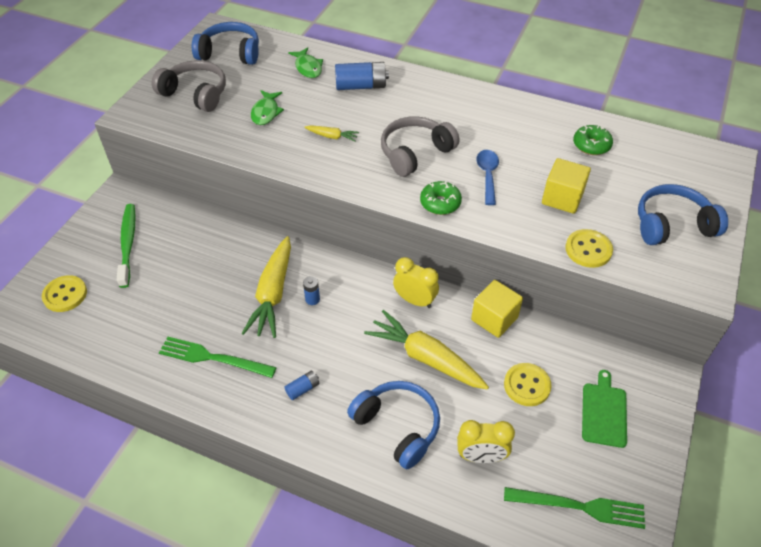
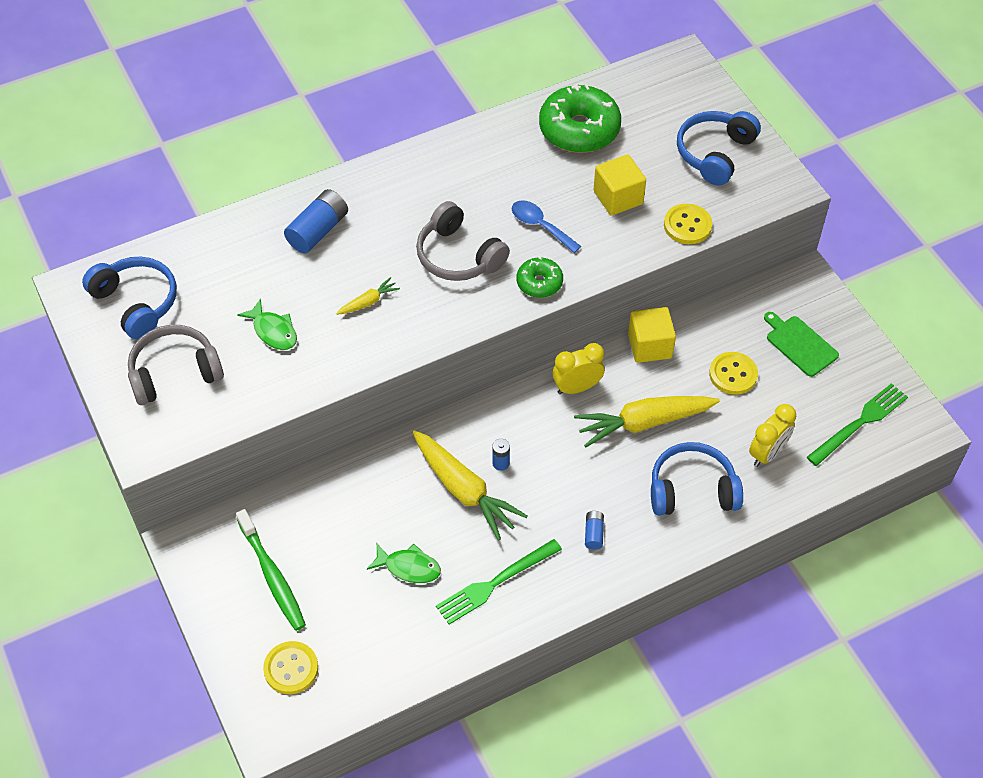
camera: 50 degrees left, 5 degrees up
(128, 244) = (272, 576): green toothbrush -> green toothbrush turned 150 degrees counterclockwise
(230, 53) = (136, 303): blue headphones -> blue headphones turned 90 degrees clockwise
(308, 68) = (239, 253): green fish -> green fish (409, 567)
(415, 153) = (458, 256): grey headphones -> grey headphones turned 45 degrees counterclockwise
(591, 145) = (579, 129): green donut -> green donut, size x1.88

